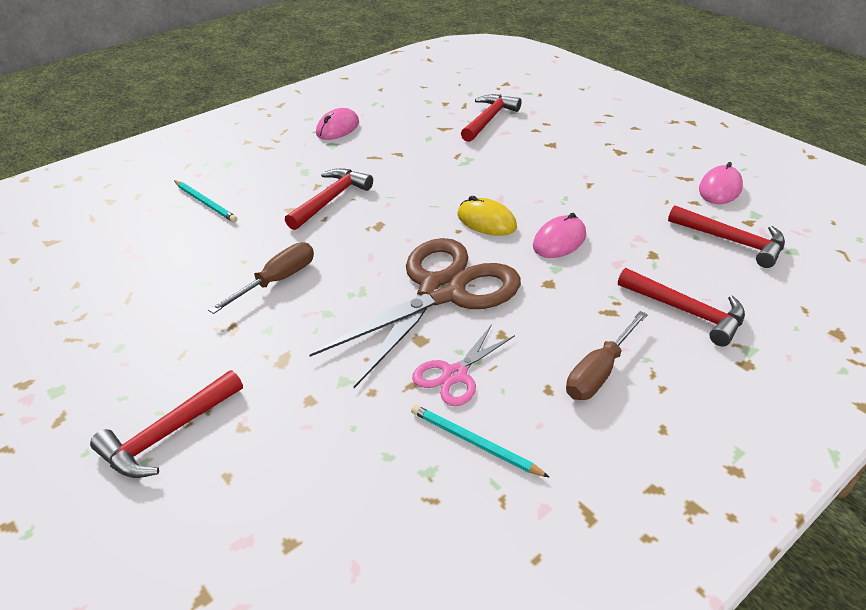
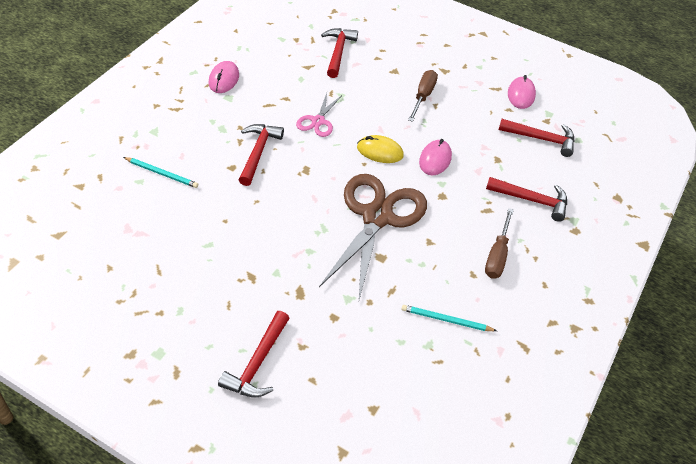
camera: 25 degrees left, 10 degrees up
(277, 281) = (260, 232): brown screwdriver -> brown screwdriver (423, 96)
(454, 375) = (414, 277): pink scissors -> pink scissors (318, 121)

